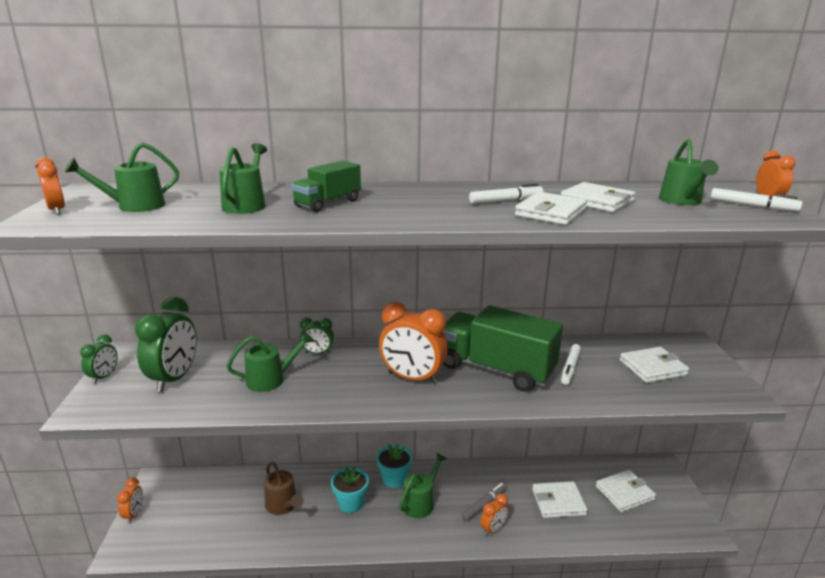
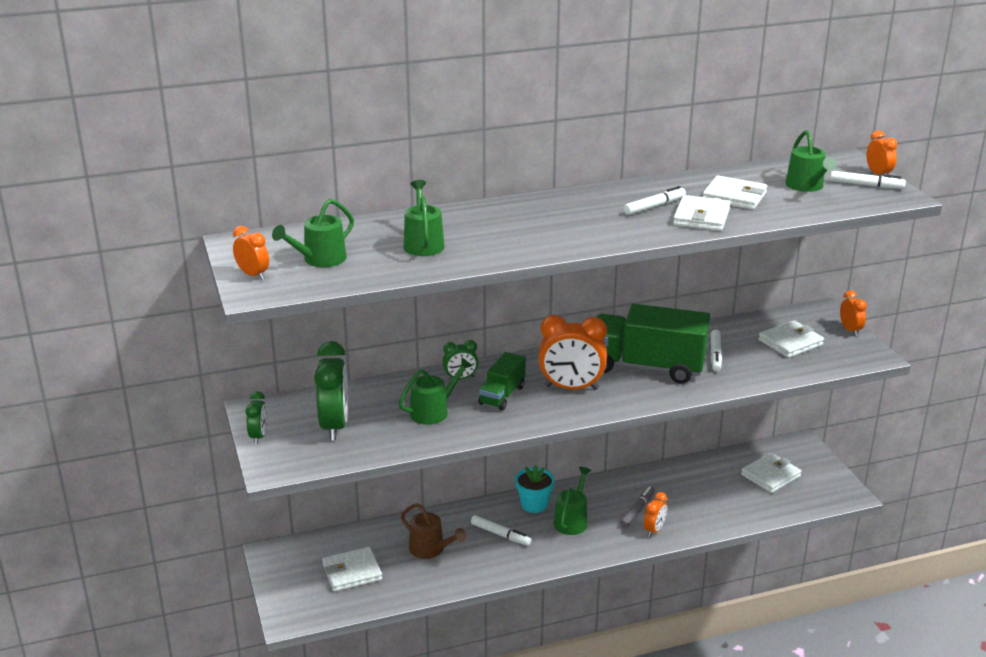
camera: 15 degrees left, 5 degrees up
(134, 514) = (274, 587): orange clock -> orange clock (850, 330)
(328, 203) = (497, 231): green truck -> green truck (502, 395)
(351, 503) = (500, 534): turquoise flower pot -> white marker
(558, 502) = (709, 495): white wallet -> white wallet (352, 572)

